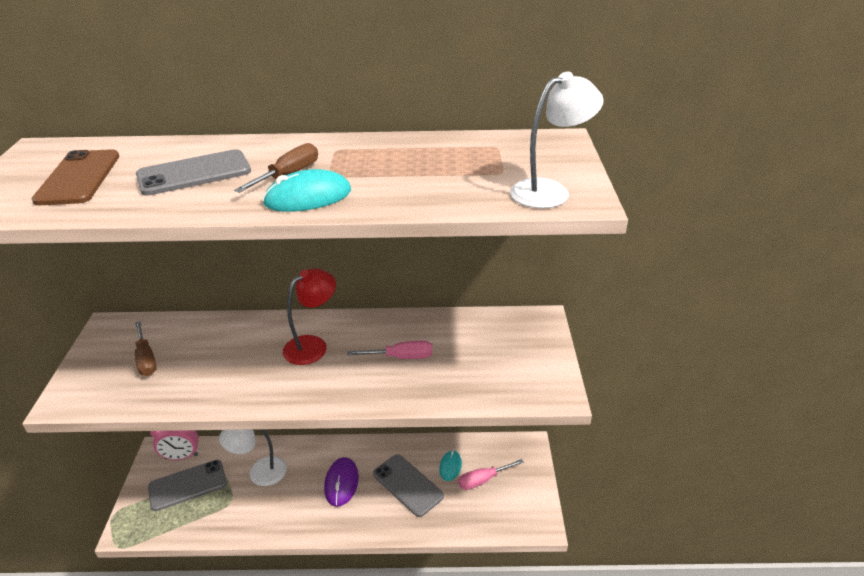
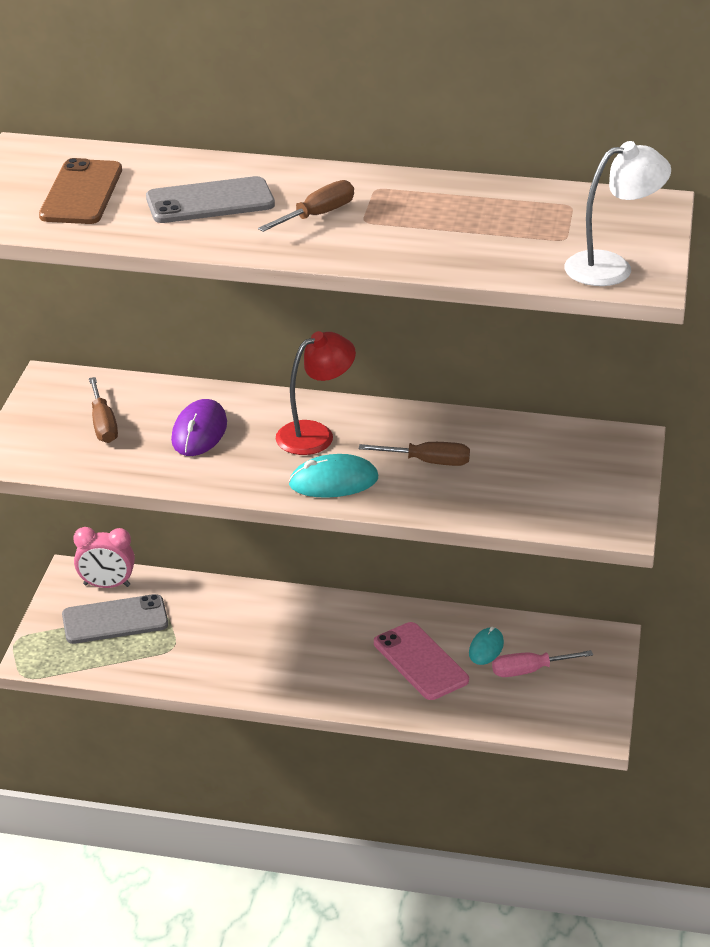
camera: 10 degrees right, 0 degrees up
(259, 473) = (214, 619): white lamp -> none
(308, 197) = (337, 244): turquoise mouse -> turquoise mouse (333, 481)
(341, 483) = (327, 646): purple mouse -> purple mouse (199, 432)
(401, 357) = (428, 462): pink screwdriver -> brown screwdriver
(407, 485) = (420, 662): grey phone -> pink phone

